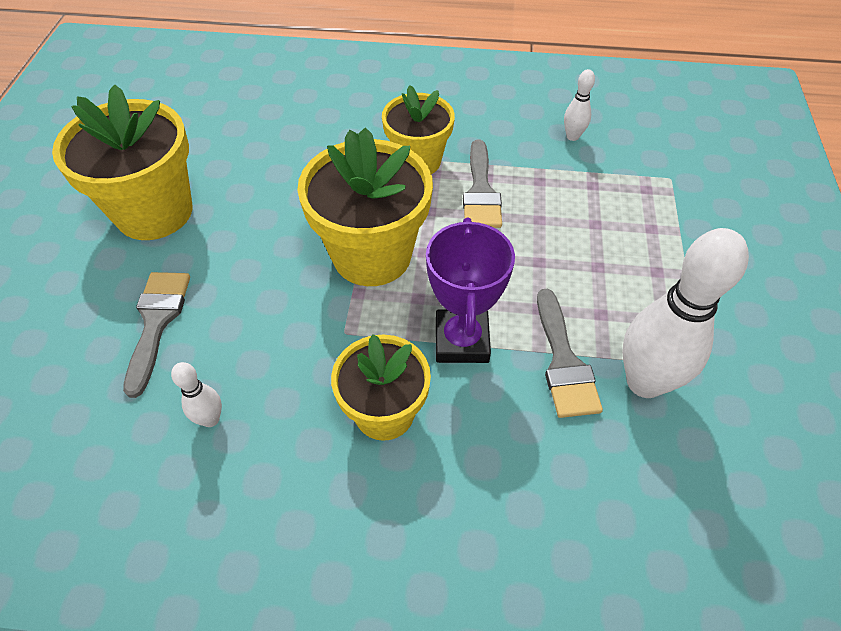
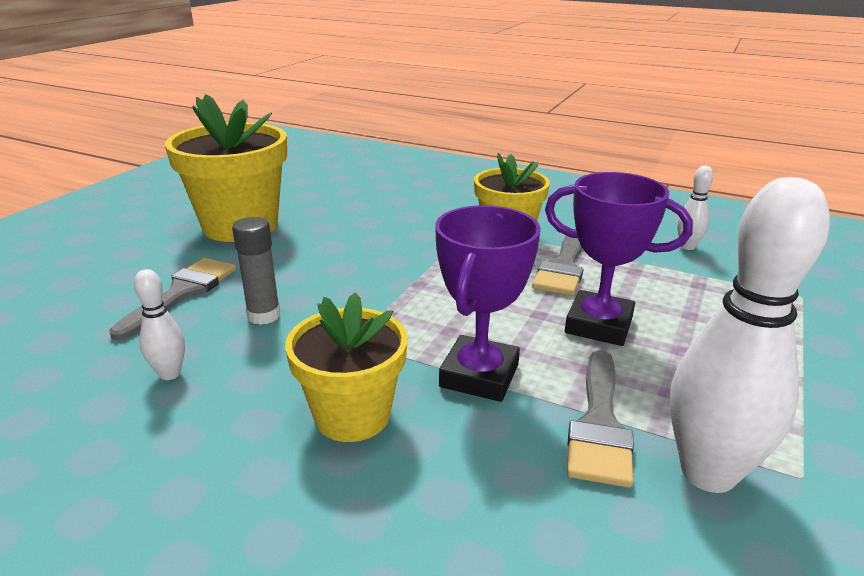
camera: 20 degrees right, 25 degrees down
(251, 327) = (264, 315): none -> grey glue stick
(372, 255) = (420, 290): yellow flower pot -> none
(531, 256) = (598, 325): none -> purple trophy

